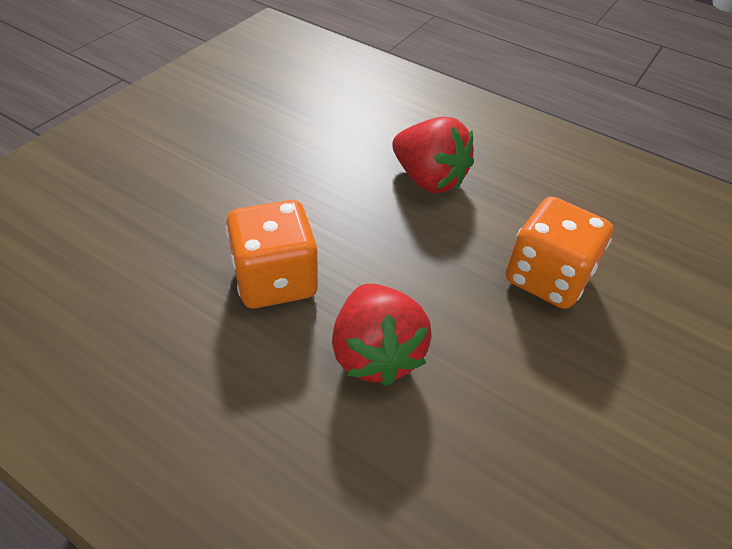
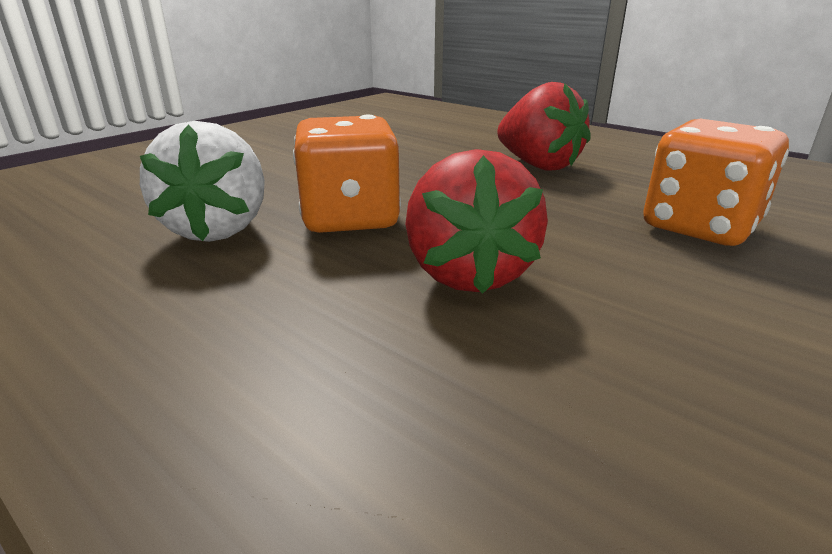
camera: 10 degrees right, 20 degrees down
(169, 304) = (217, 229): none -> white strawberry

